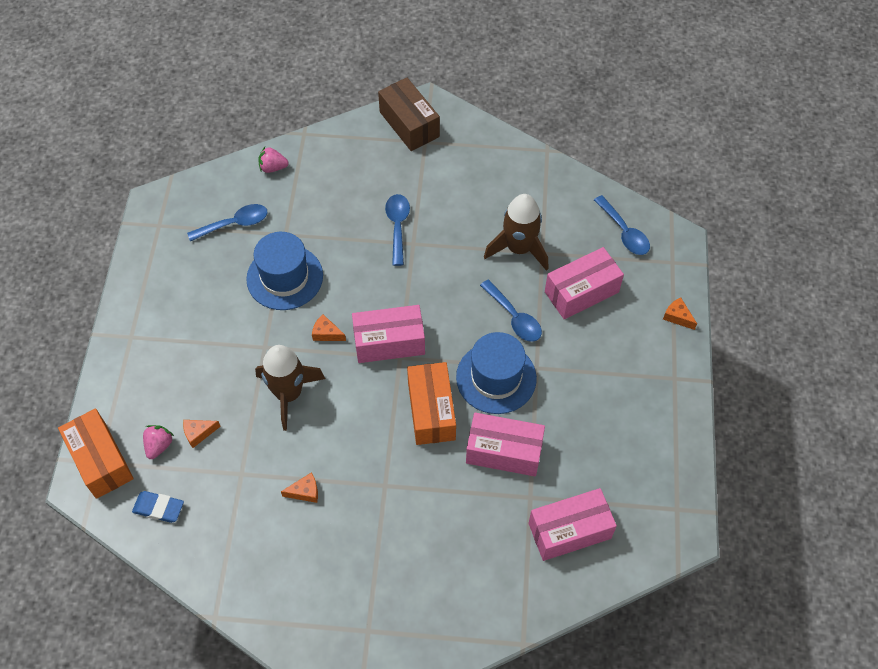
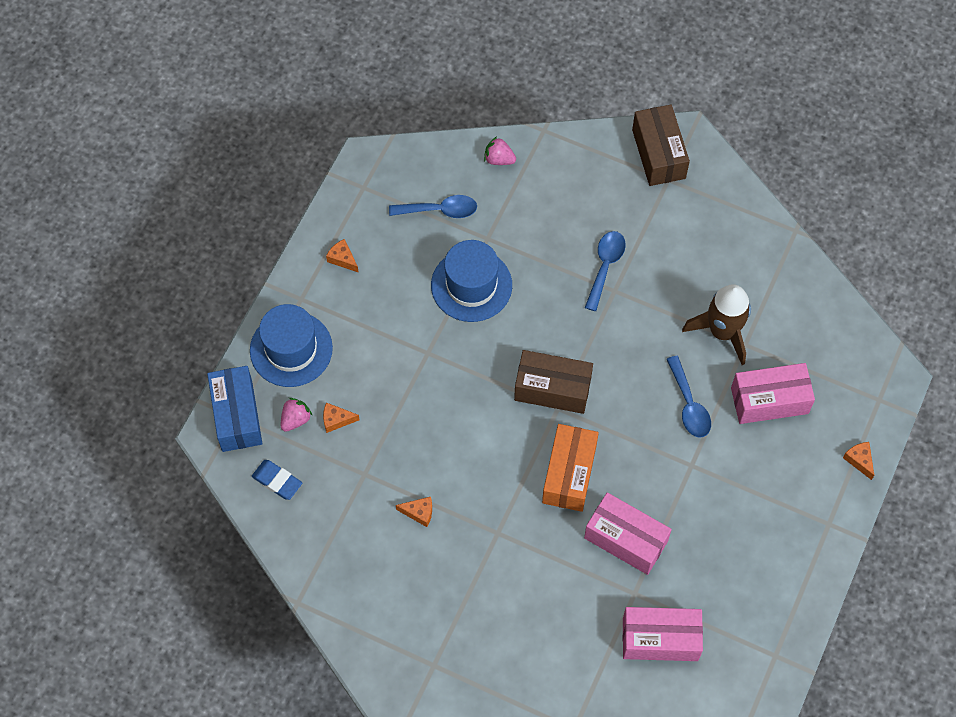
camera: 20 degrees right, 5 degrees up
(101, 460) = (237, 416): orange box -> blue box
(289, 394) = (435, 409): brown rocket -> none
(326, 333) = (493, 359): orange cheese -> orange cheese (342, 259)
(389, 342) = (552, 389): pink box -> brown box
(496, 377) = (646, 462): blue hat -> blue hat (291, 349)
(624, 232) = (841, 350): blue spoon -> none

